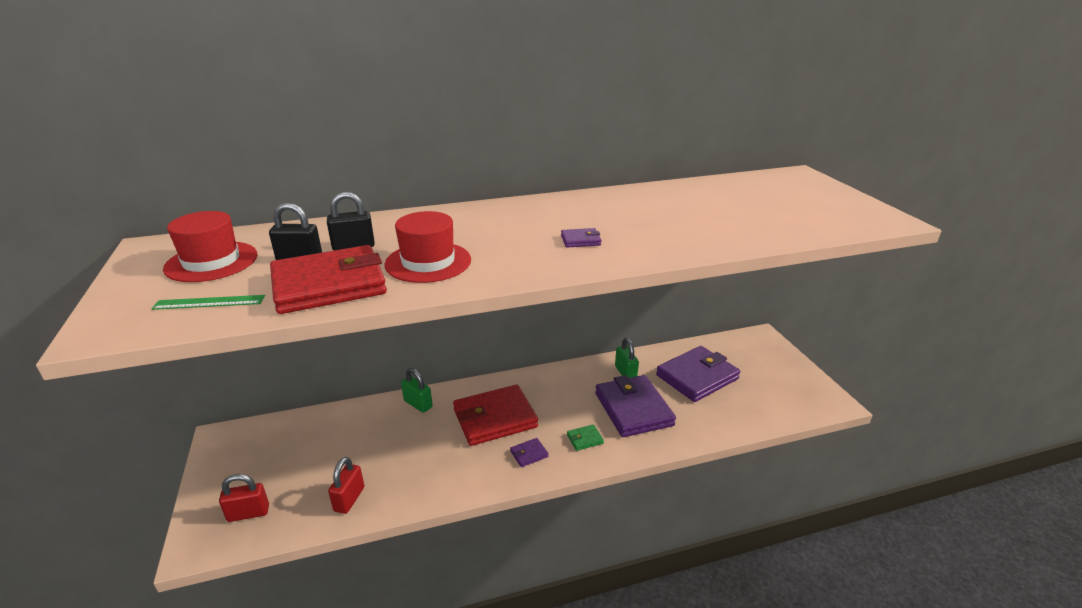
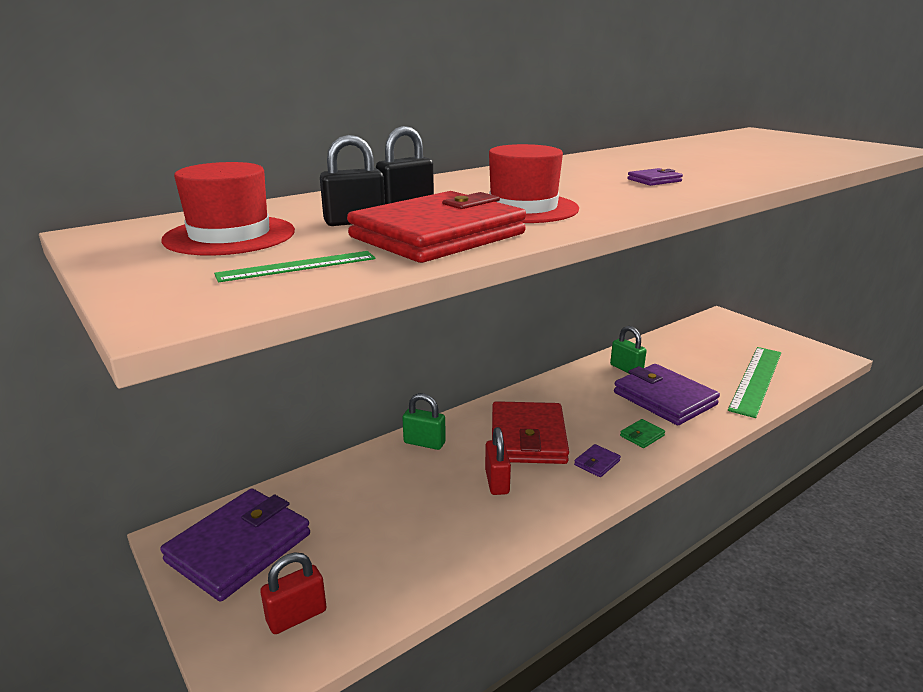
camera: 20 degrees left, 5 degrees down
(349, 499) = (425, 562): red padlock -> red padlock (497, 482)
(495, 418) = (528, 438): red wallet -> red wallet turned 45 degrees counterclockwise
(697, 377) = (697, 359): purple wallet -> purple wallet (239, 547)
(733, 409) = (756, 380): none -> green ruler

